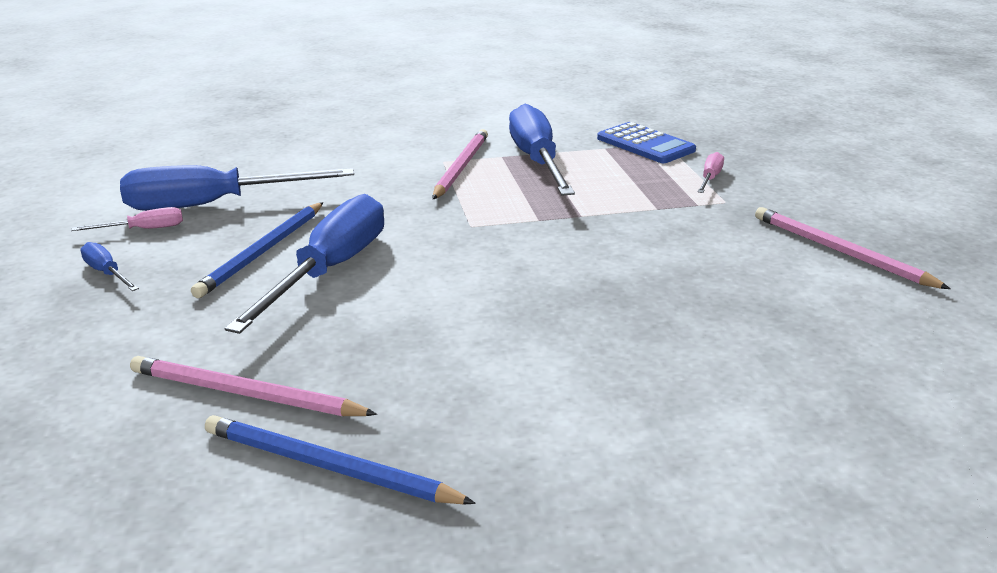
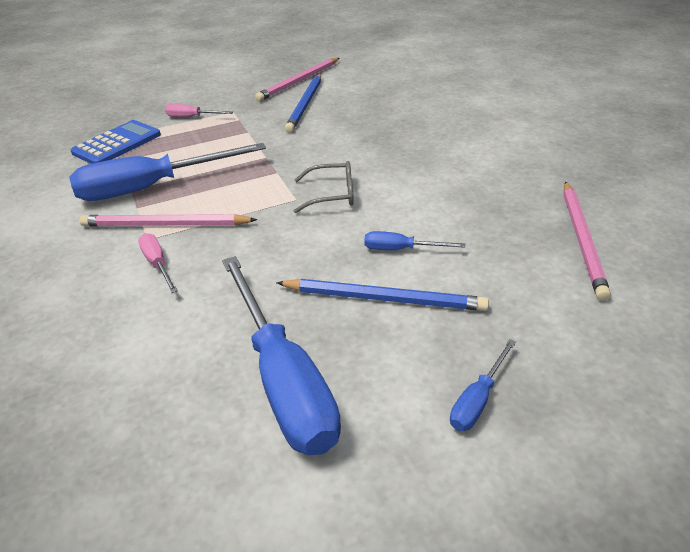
camera: 100 degrees left, 10 degrees up
(143, 229) = (367, 418): pink screwdriver -> pink screwdriver (158, 264)
(328, 467) = (613, 192): blue pencil -> blue pencil (305, 104)
(330, 270) = (401, 249): blue screwdriver -> blue screwdriver, size x0.44
(467, 245) = (332, 195): none -> grey glasses

